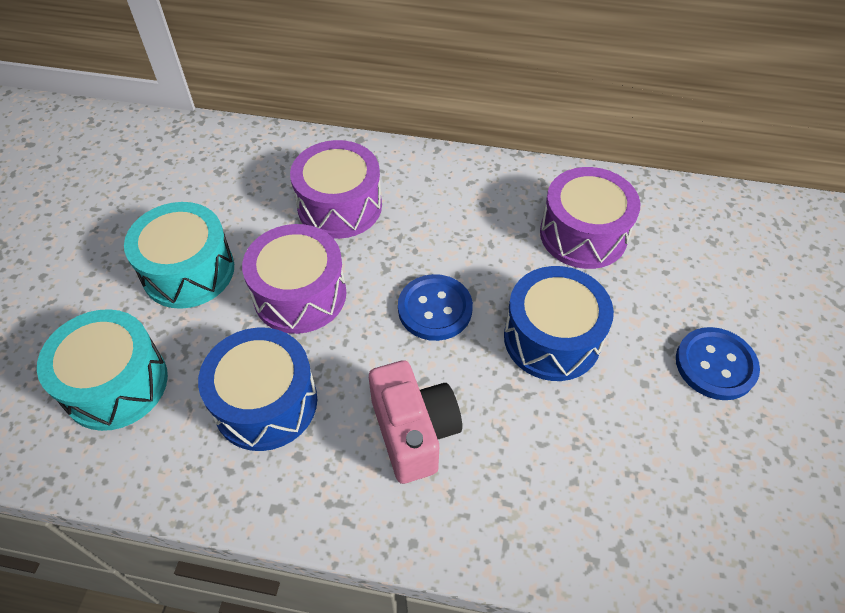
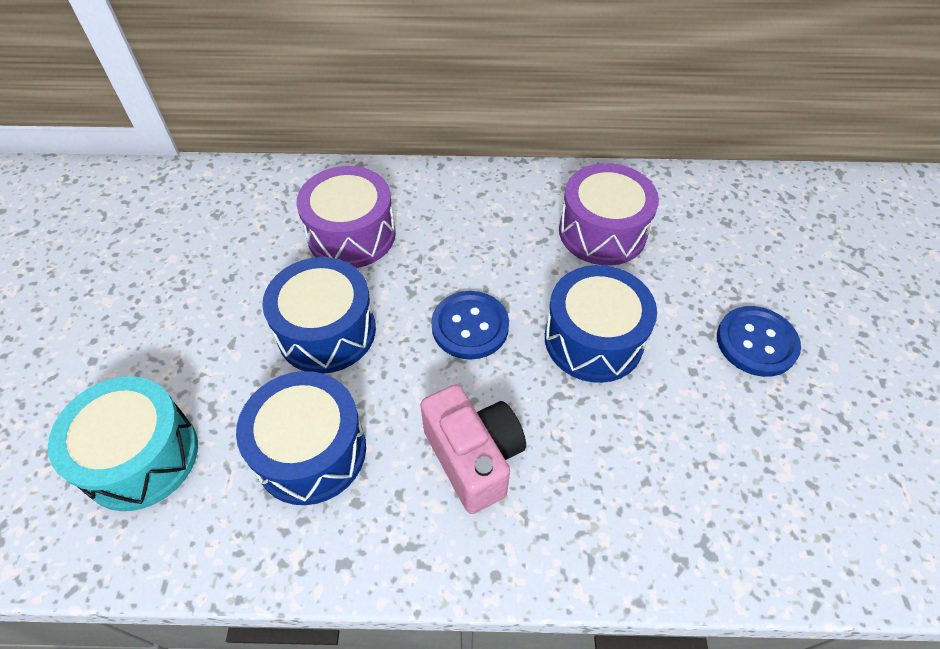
camera: 10 degrees left, 0 degrees up
(188, 271) = (201, 323): turquoise drum -> none
(300, 294) = (326, 331): purple drum -> blue drum

